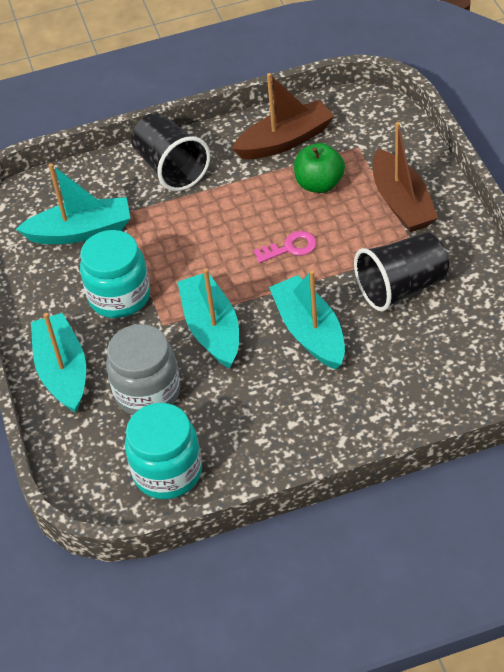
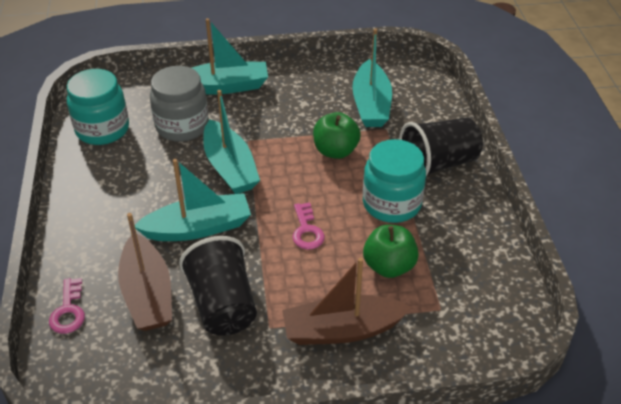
camera: 95 degrees right, 5 degrees down
(119, 296) = (288, 120): turquoise jar -> turquoise jar (391, 204)
(166, 247) = (335, 151): none -> green apple
(212, 329) = (230, 168): turquoise boat -> turquoise boat turned 75 degrees clockwise
(285, 141) = (462, 250): brown boat -> brown boat (148, 294)
(449, 402) = (68, 311): none -> pink key

